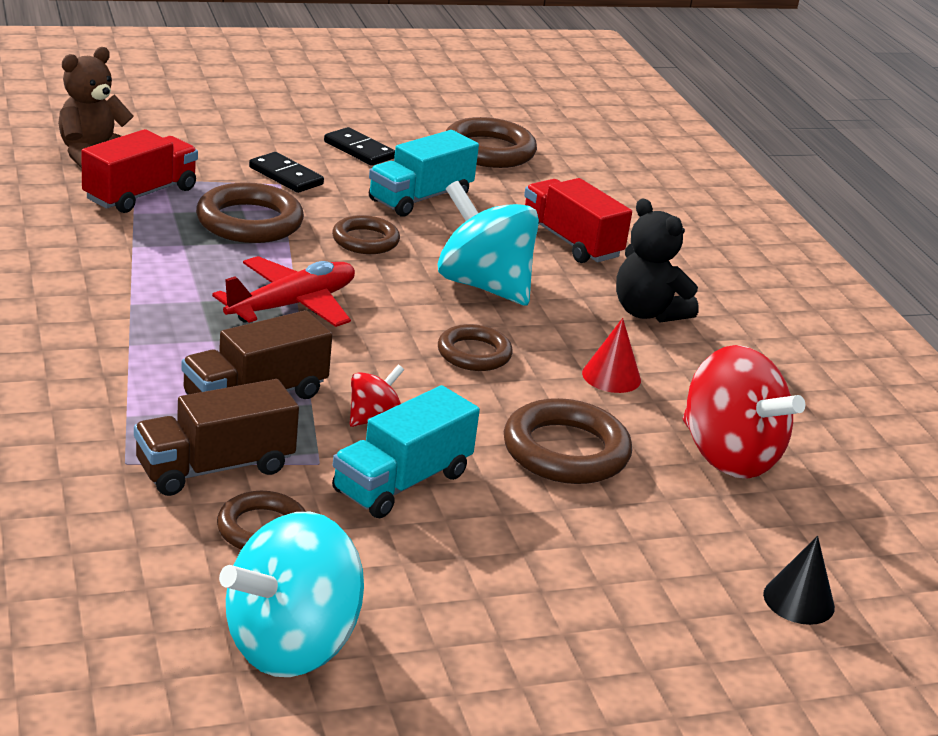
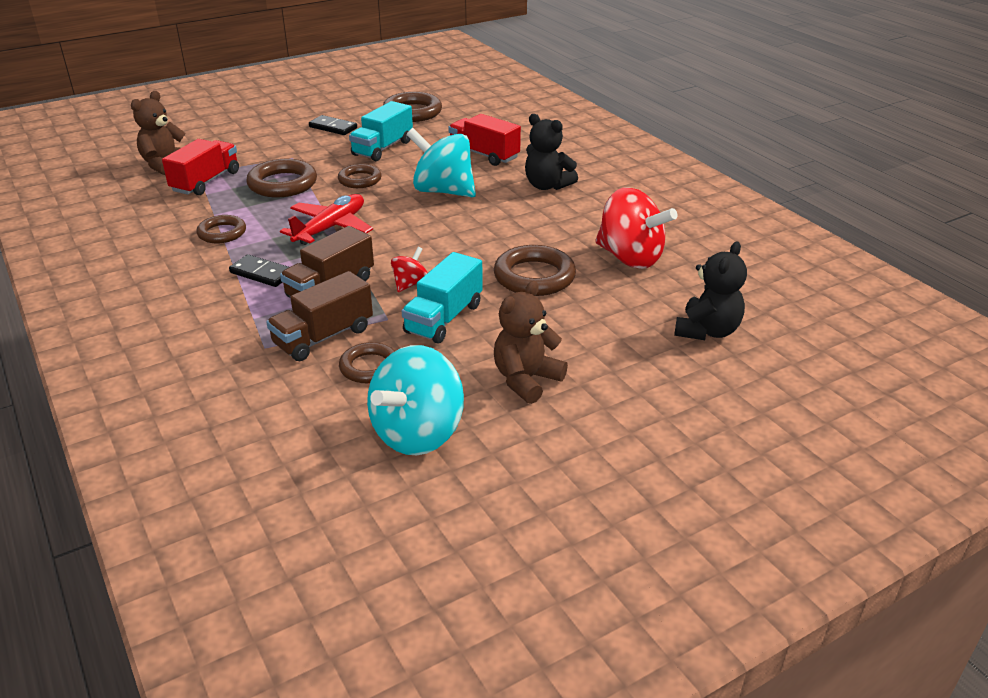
camera: 10 degrees left, 5 degrees up
(285, 176) = (294, 152): black domino -> black domino (261, 273)
(474, 354) = (454, 232): brown ring -> brown ring (222, 233)
(485, 606) = (526, 380): none -> brown teddy bear
(611, 376) = (542, 227): red cone -> none
(798, 600) = (707, 331): black cone -> black teddy bear

